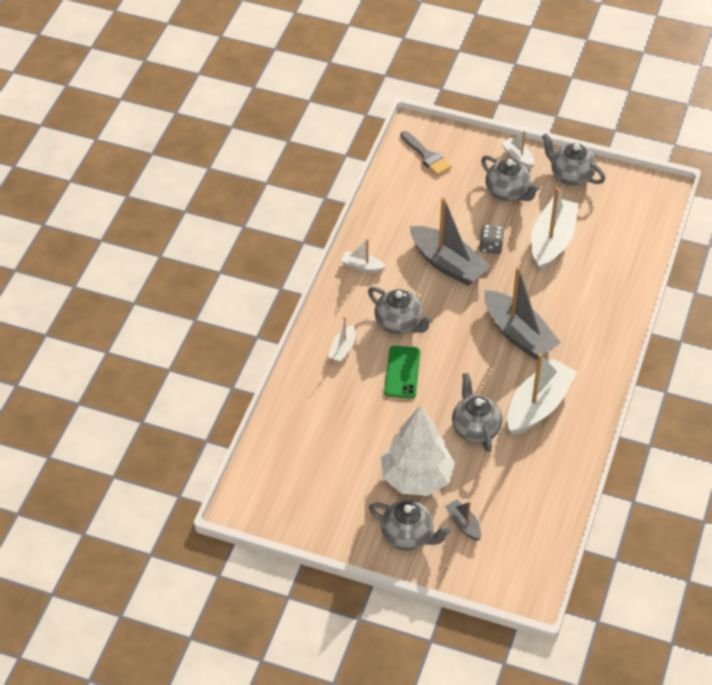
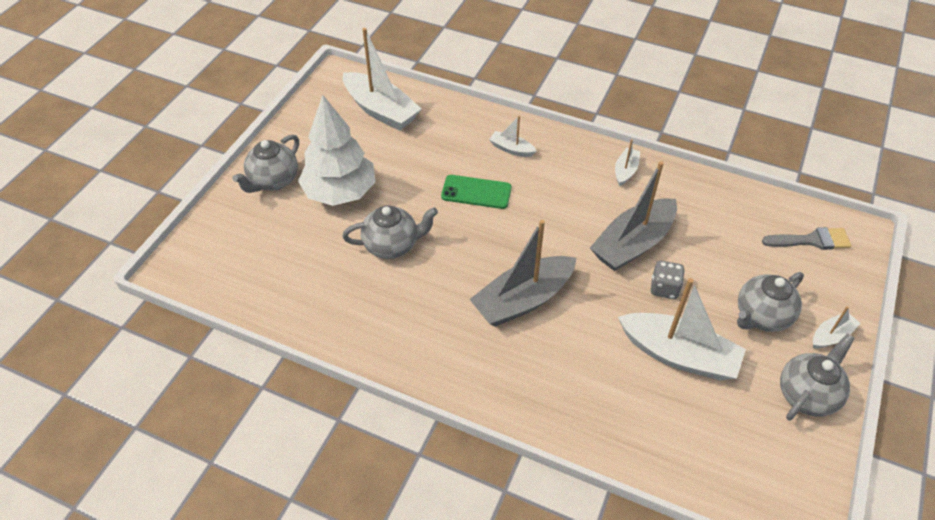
camera: 95 degrees right, 0 degrees up
(399, 324) = (543, 195): grey teapot -> none
(427, 156) = (811, 240): grey brush -> grey brush turned 150 degrees counterclockwise
(463, 524) = (274, 223): grey boat -> none
(538, 406) = (413, 306): white boat -> white boat (381, 110)

